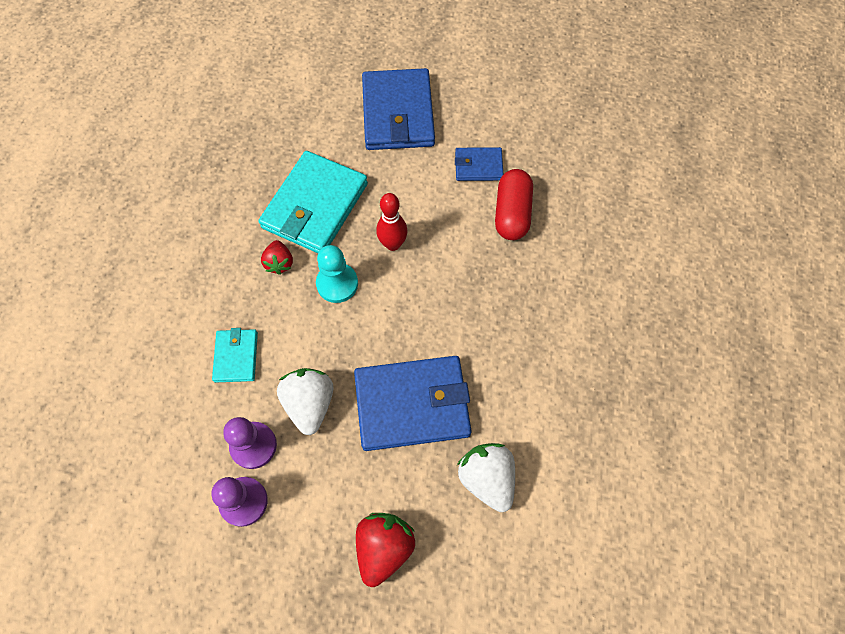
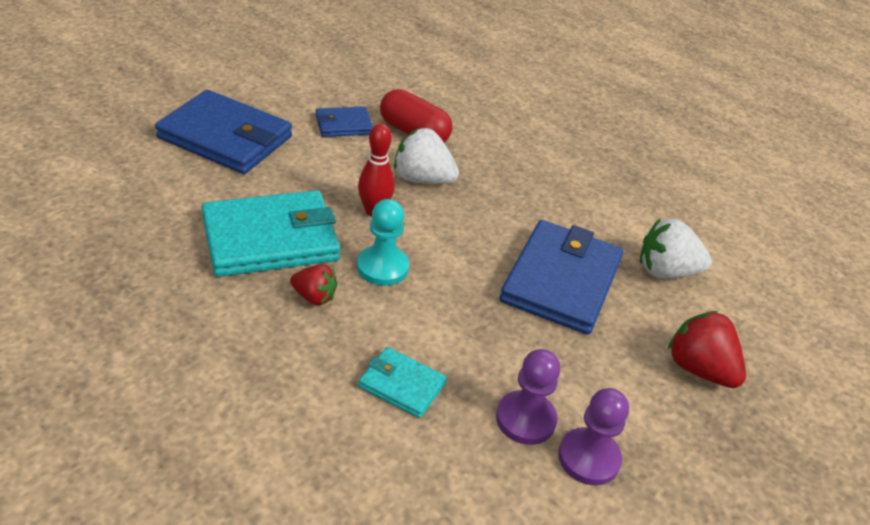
camera: 65 degrees left, 25 degrees down
(310, 404) = (508, 351): white strawberry -> white strawberry (422, 179)
(315, 206) = (270, 239): turquoise wallet -> turquoise wallet turned 75 degrees counterclockwise
(478, 166) = (344, 125): blue wallet -> blue wallet turned 45 degrees clockwise

